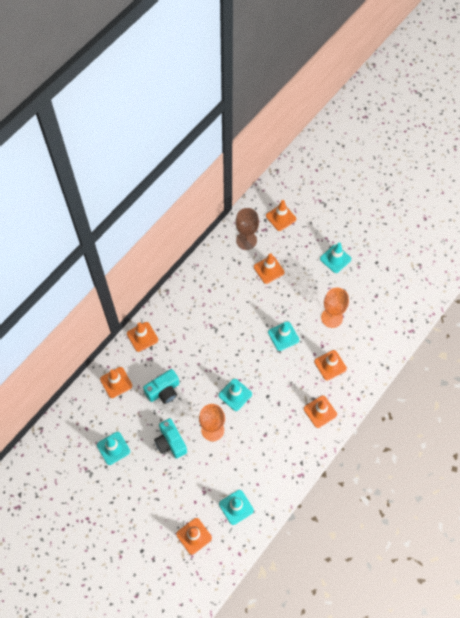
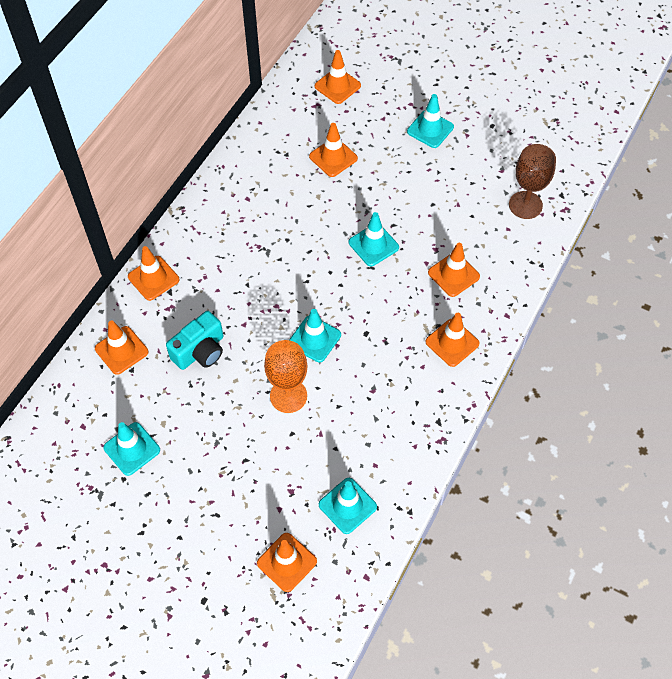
camera: 10 degrees left, 5 degrees down
(170, 442) = (224, 425): turquoise camera -> none
(246, 240) = (291, 123): brown goblet -> brown goblet (525, 205)
(331, 317) = (442, 209): orange goblet -> none

